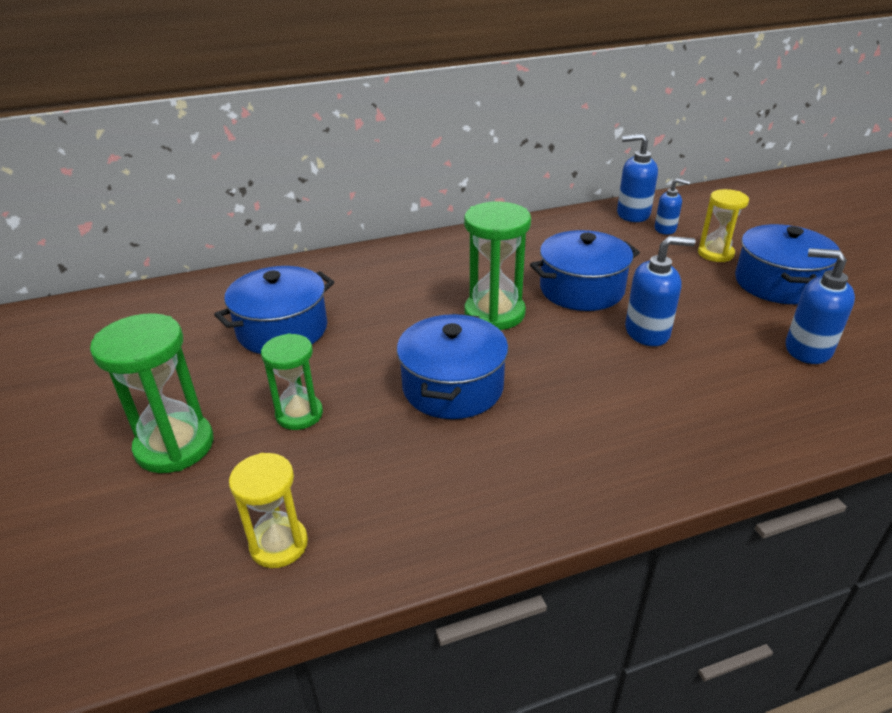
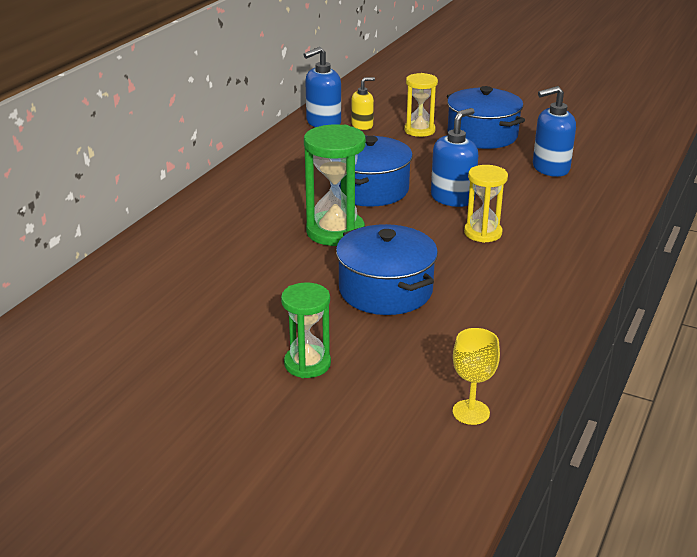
camera: 45 degrees left, 5 degrees down
(175, 446) = (247, 437): green hourglass -> none
(279, 544) = (432, 435): yellow hourglass -> yellow hourglass (483, 233)
(282, 329) = (183, 321): blue pot -> none
(339, 547) = (471, 412): none -> yellow goblet
(665, 229) = (362, 125): blue soap dispenser -> yellow soap dispenser

